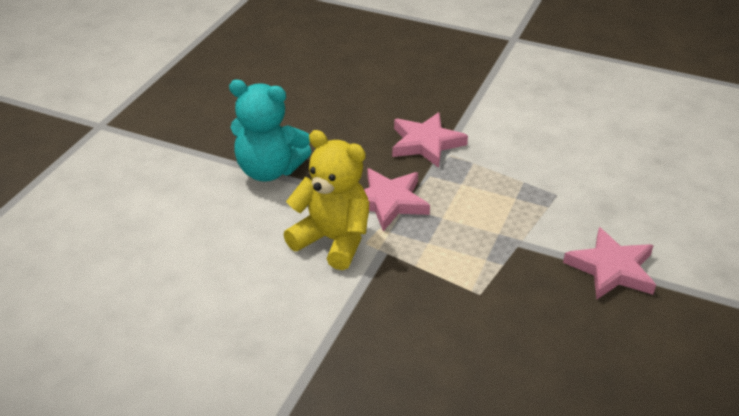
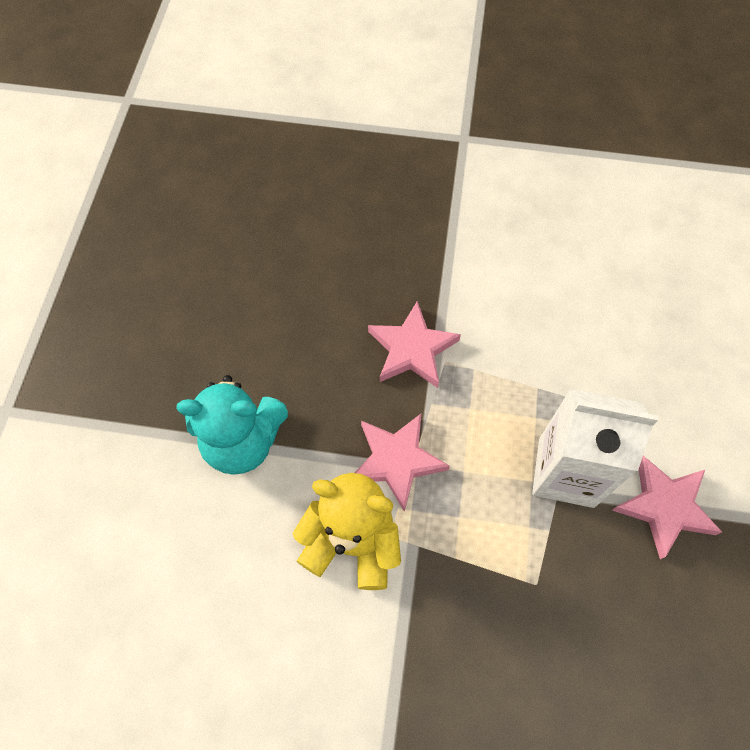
camera: 15 degrees left, 25 degrees up
(530, 233) = (566, 472): none -> white carton

